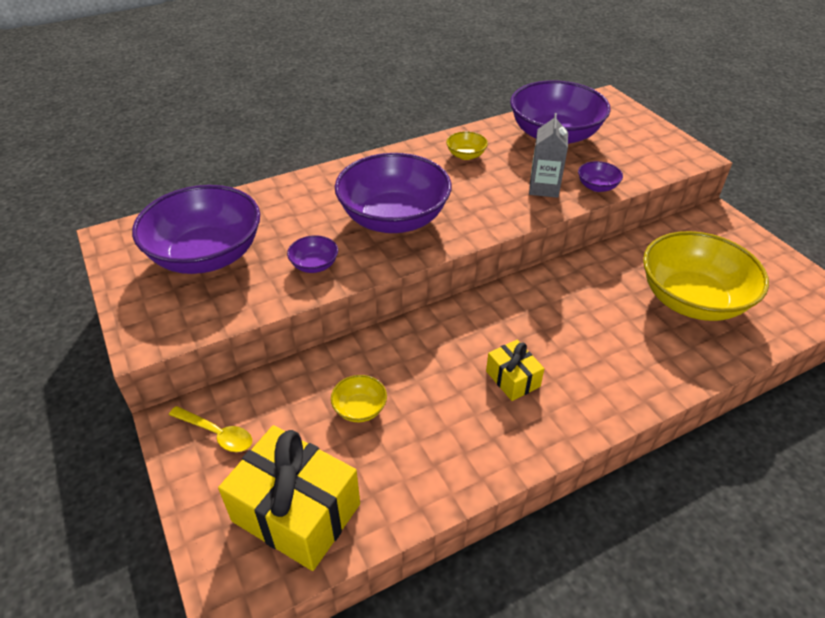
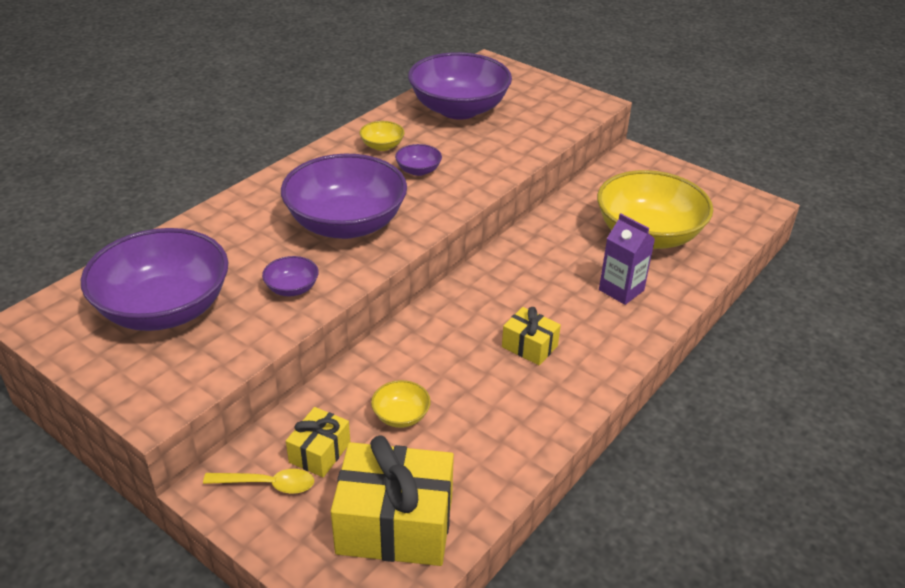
camera: 25 degrees left, 5 degrees down
(274, 419) = (319, 452): none -> yellow gift
(544, 188) = (477, 161): grey carton -> none
(597, 187) = (526, 149): purple bowl -> purple bowl (418, 170)
(634, 349) = (621, 290): none -> purple carton

